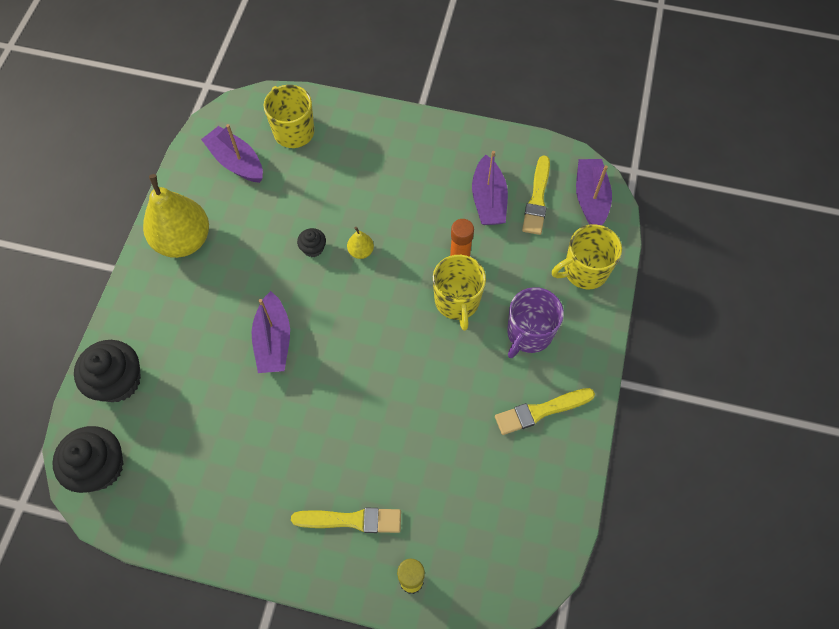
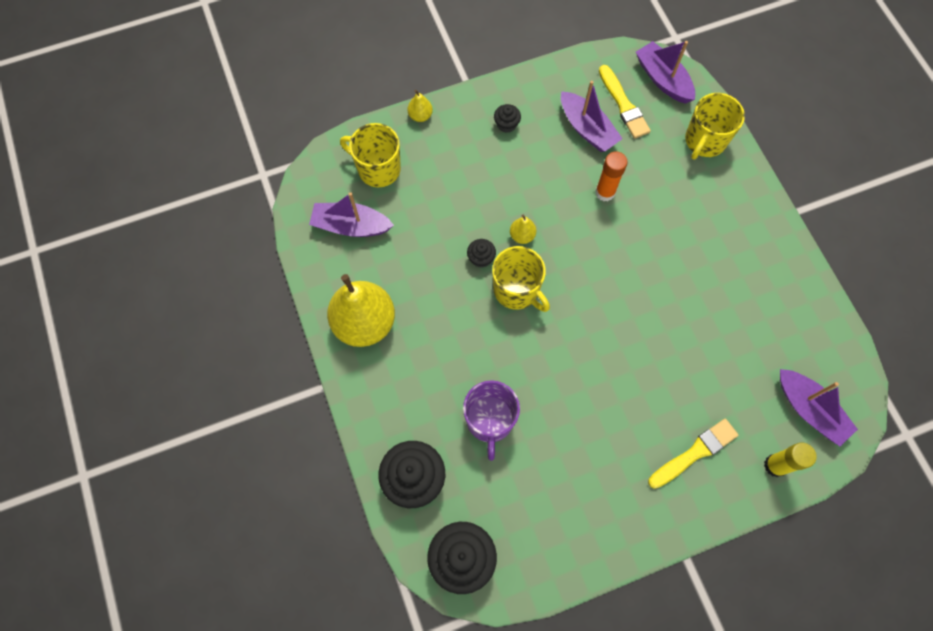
camera: 35 degrees left, 5 degrees up
(273, 341) = (514, 356): purple boat -> purple boat (809, 410)
(361, 110) = (420, 116): none -> yellow pear
(424, 157) = (506, 124): none -> black cupcake
(457, 301) = (631, 227): yellow mug -> yellow mug (517, 290)
(529, 333) = (704, 217): purple mug -> purple mug (490, 421)
(541, 411) = (761, 271): yellow brush -> none

